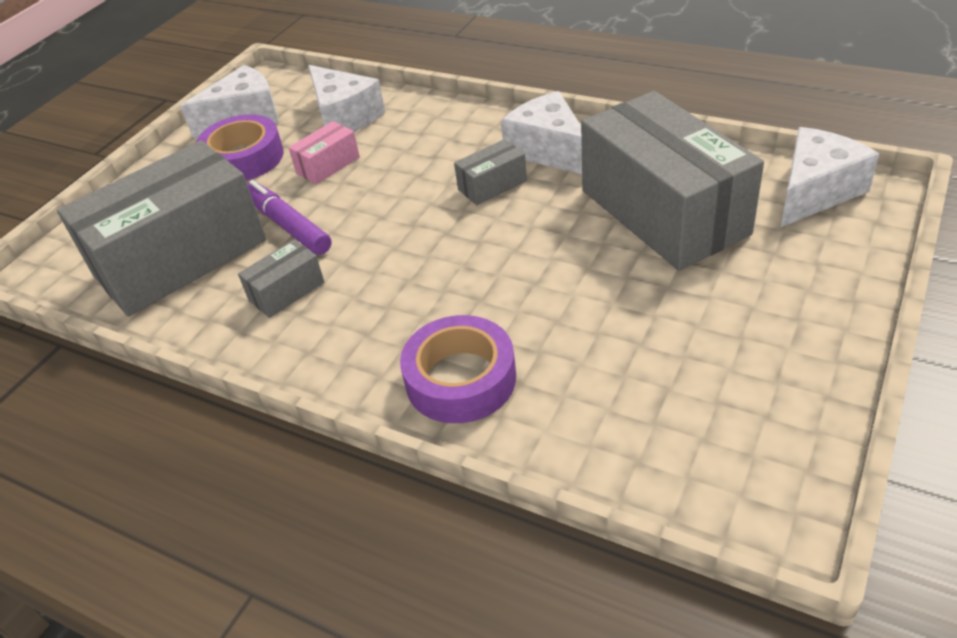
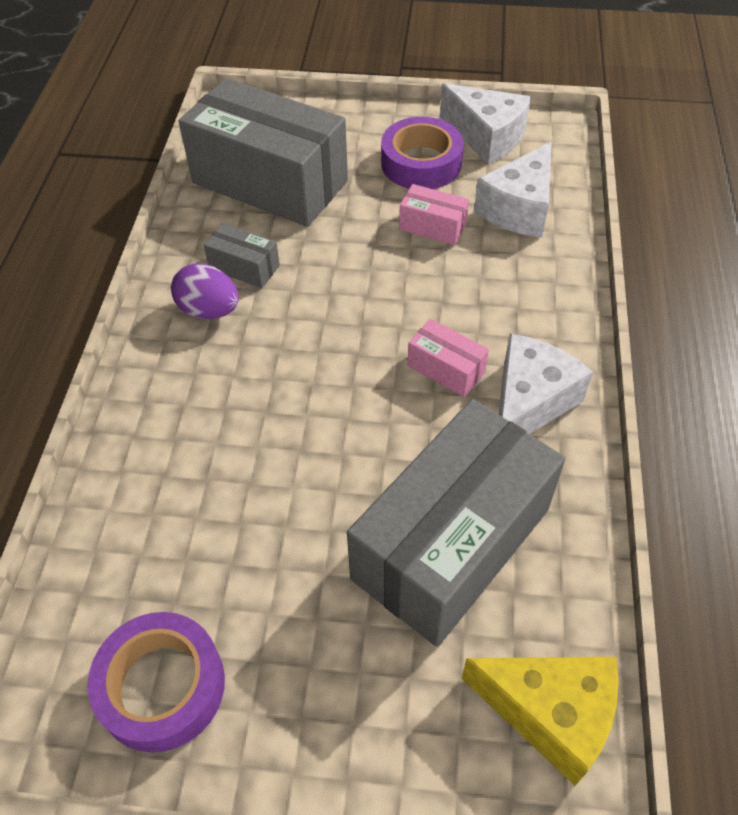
camera: 65 degrees right, 10 degrees up
(288, 225) = (332, 234): purple marker -> none
(327, 324) = (209, 310): none -> purple egg
(460, 379) = (159, 428): purple tape -> purple tape (162, 686)
(492, 185) = (446, 369): grey box -> pink box
(815, 192) = (550, 714): white cheese -> yellow cheese

